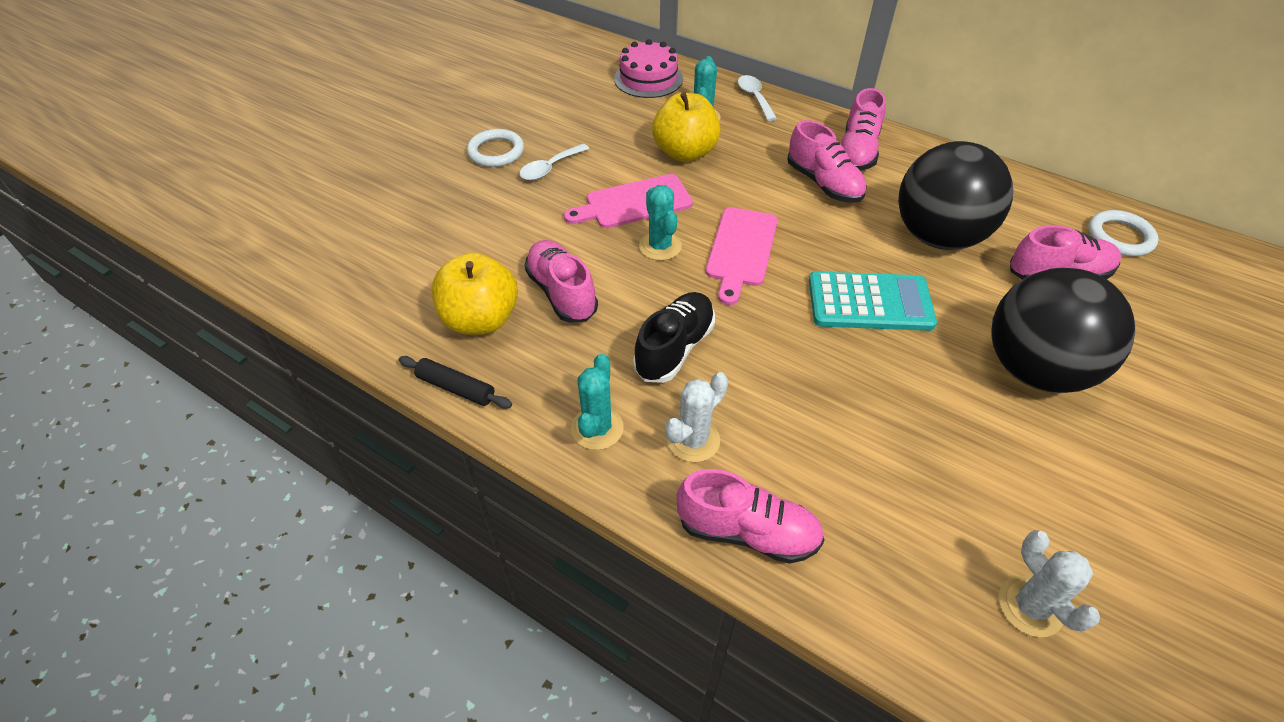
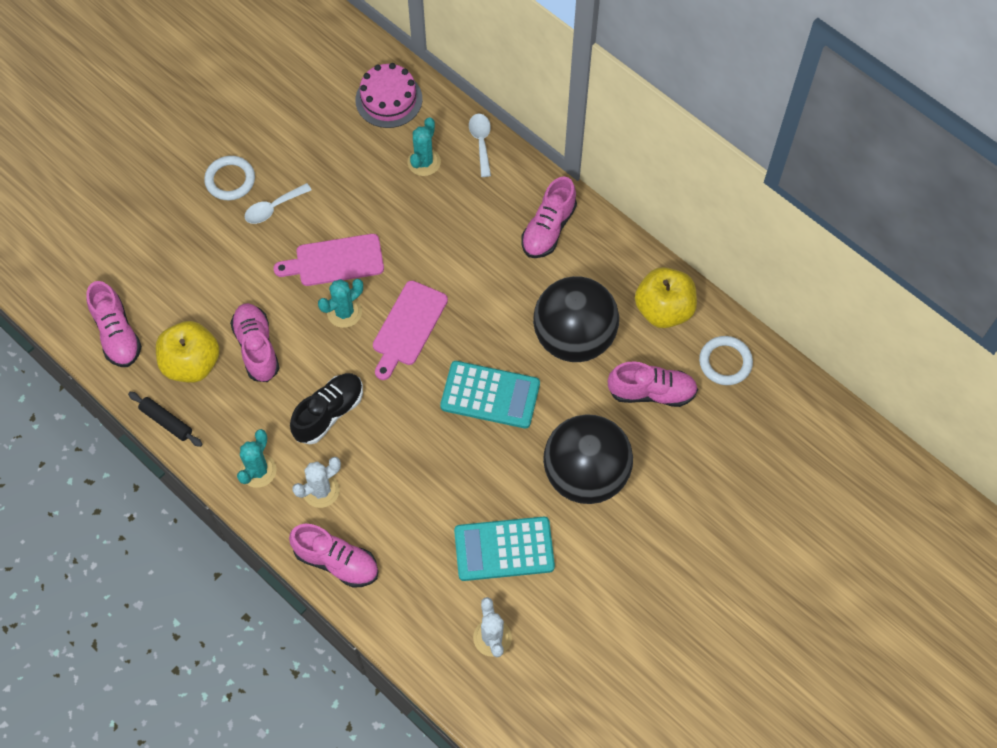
camera: 10 degrees right, 15 degrees up
(660, 246) = (344, 312): turquoise cactus -> turquoise cactus turned 60 degrees clockwise
(685, 152) = (395, 206): yellow apple -> yellow apple (663, 310)
(823, 183) = (503, 263): pink shoe -> pink shoe (117, 334)
(980, 476) = (504, 549): none -> turquoise calculator

